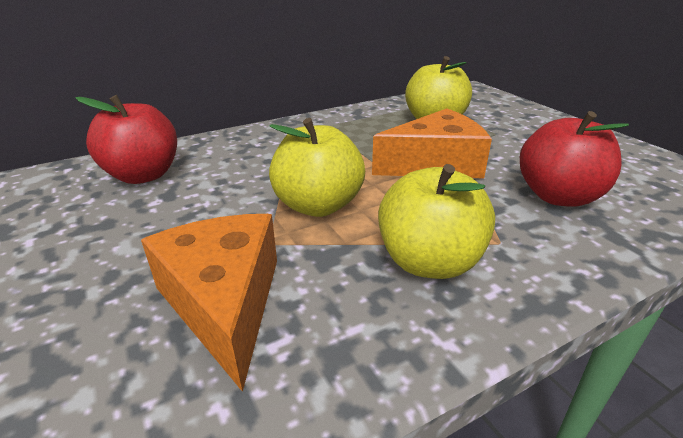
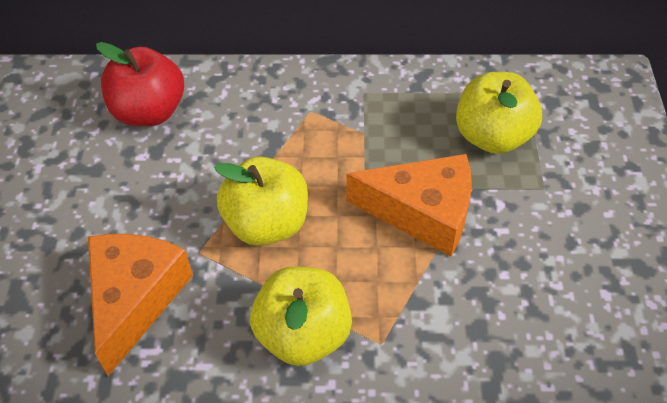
camera: 30 degrees right, 20 degrees up
(558, 196) = (497, 316): red apple -> none

